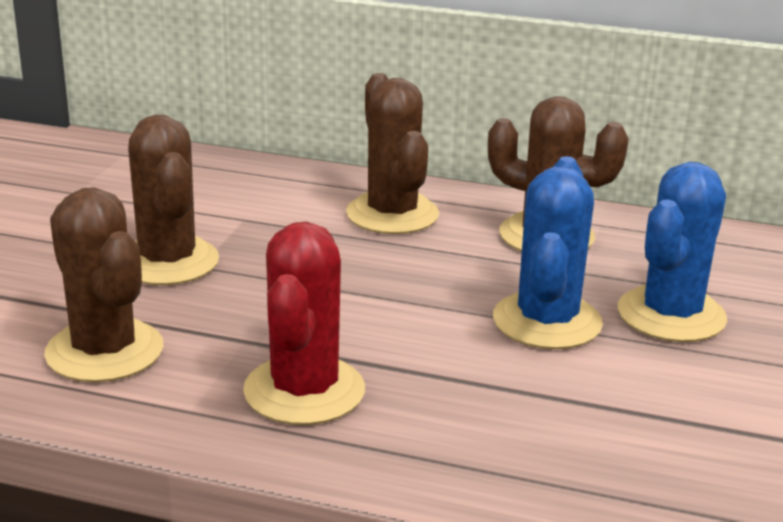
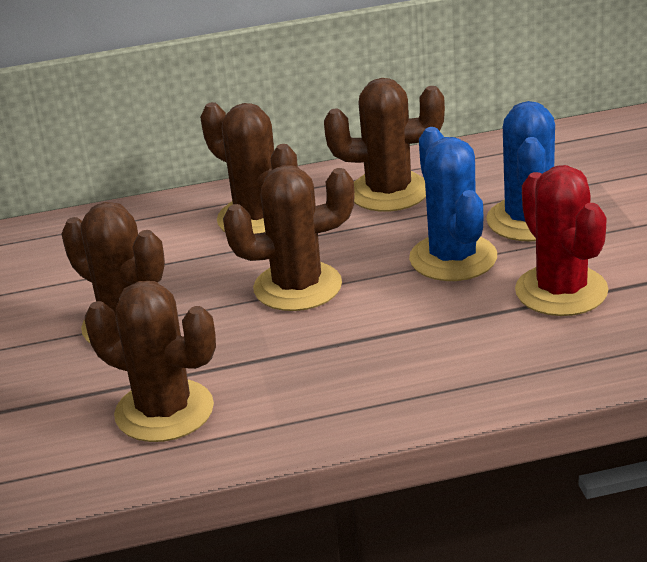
camera: 25 degrees left, 5 degrees up
(304, 391) = (342, 376): red cactus -> red cactus (561, 291)
(359, 288) = (297, 287): none -> brown cactus

